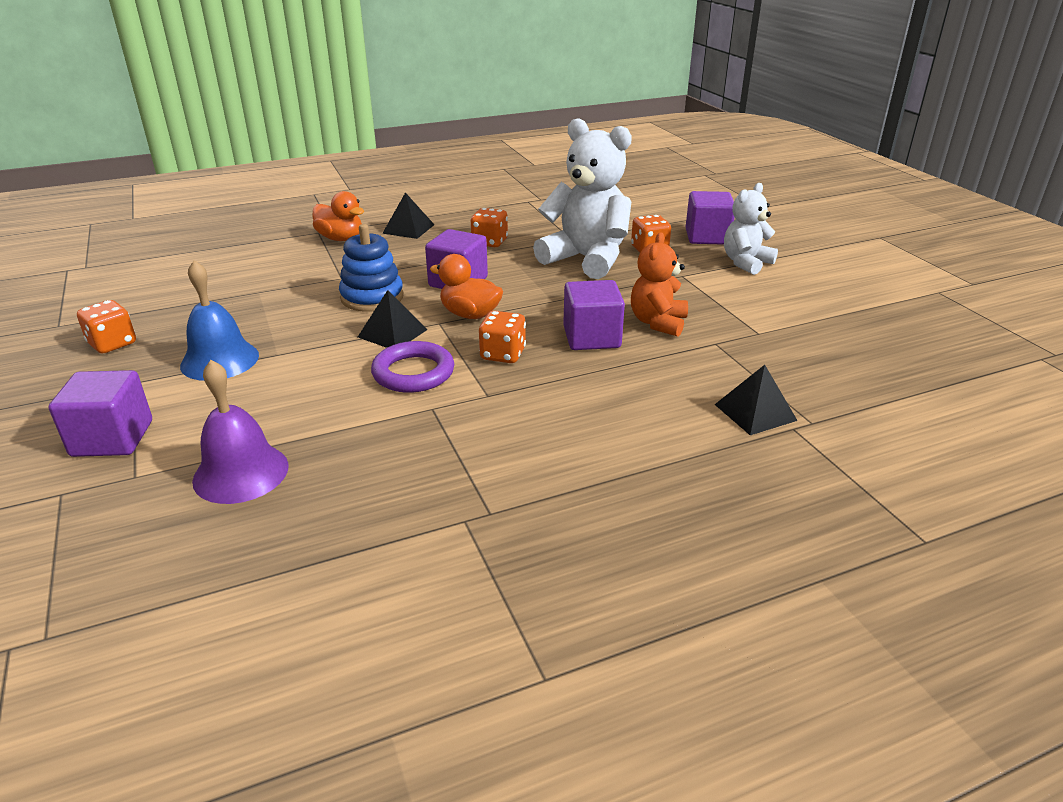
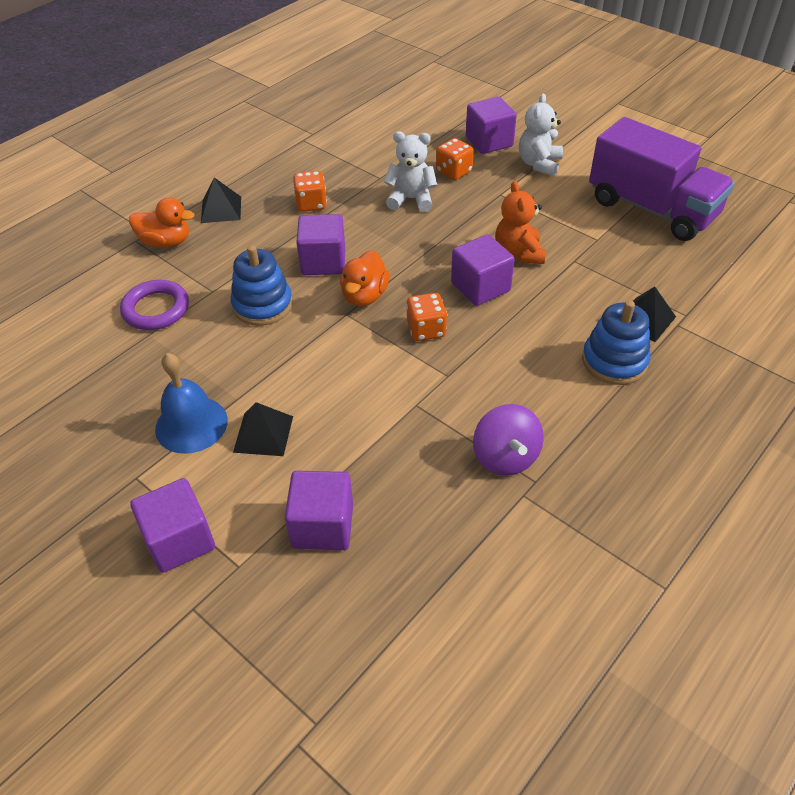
camera: 25 degrees left, 15 degrees up
(112, 344) = (68, 445): orange dice -> none
(241, 473) = (322, 526): purple bell -> purple cube
(392, 333) = (316, 339): black pyramid -> black pyramid (263, 434)
(413, 373) = (371, 375): purple ring -> purple ring (156, 309)
(470, 314) = (364, 296): orange duck -> orange duck turned 75 degrees counterclockwise
(478, 480) = (505, 457): none -> purple spinning top
(586, 259) = (411, 199): white teddy bear -> white teddy bear, size x0.58
(684, 437) = (614, 361): none -> blue stacking toy
(847, 324) = (652, 209): none -> purple truck

